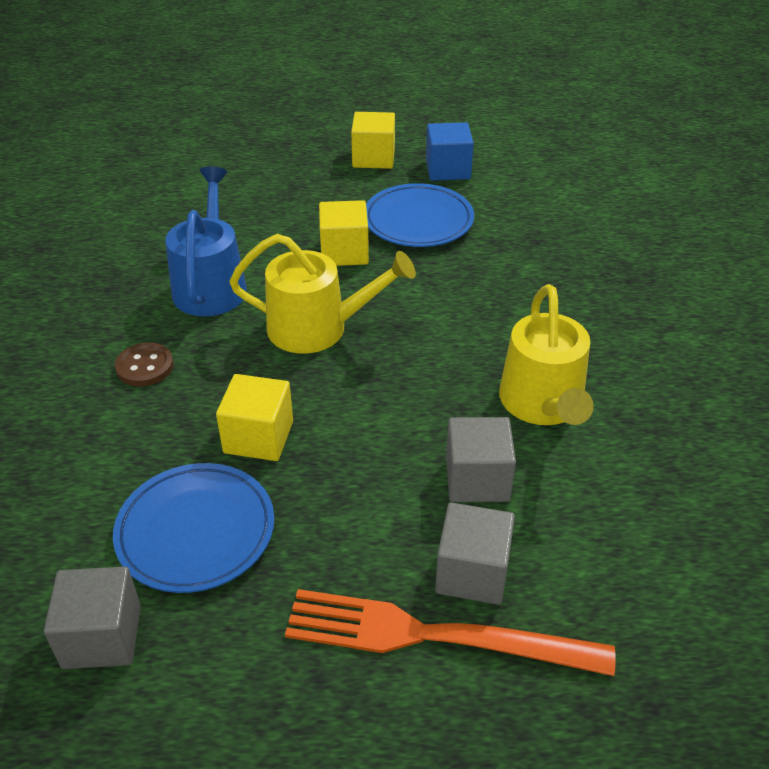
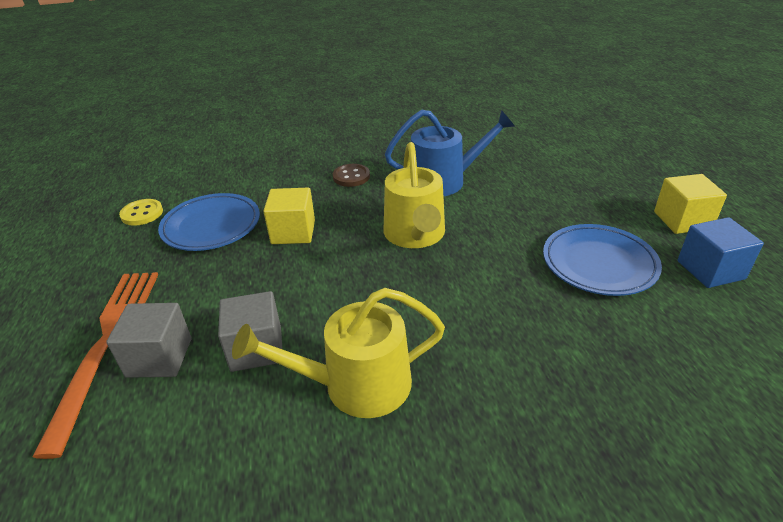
camera: 80 degrees right, 5 degrees down
(102, 636) = (142, 214): grey cube -> yellow button
(344, 252) = (520, 230): yellow cube -> none

